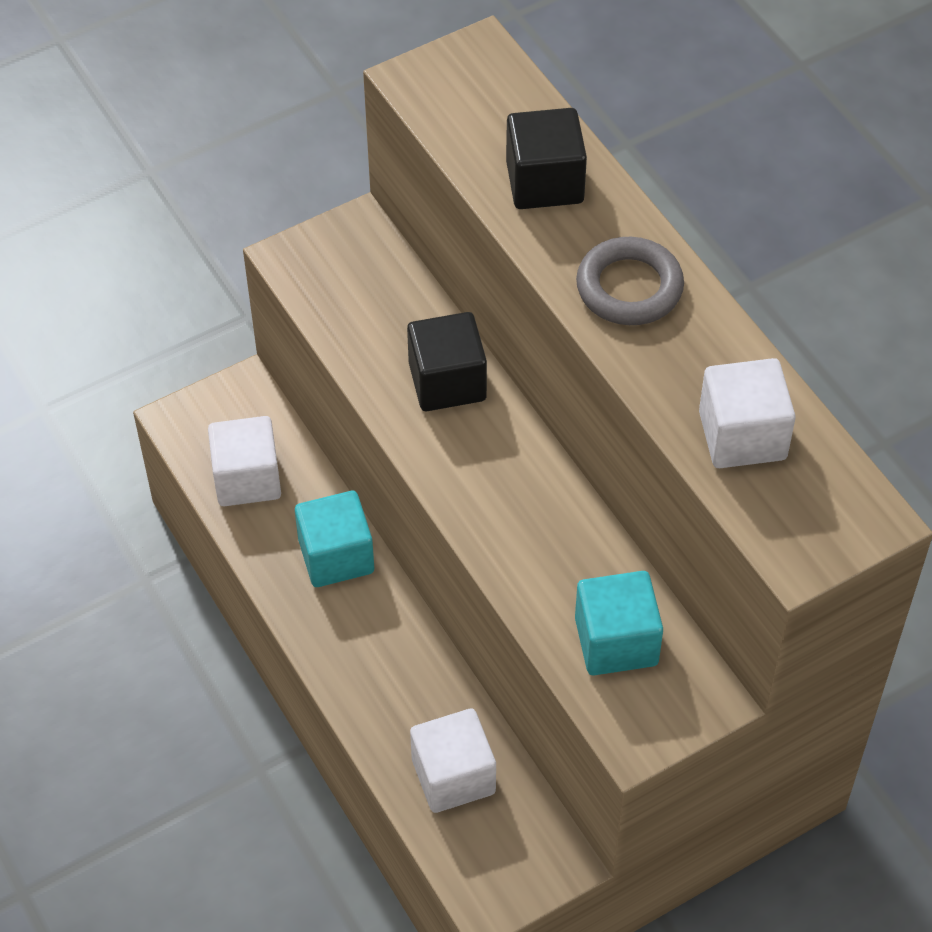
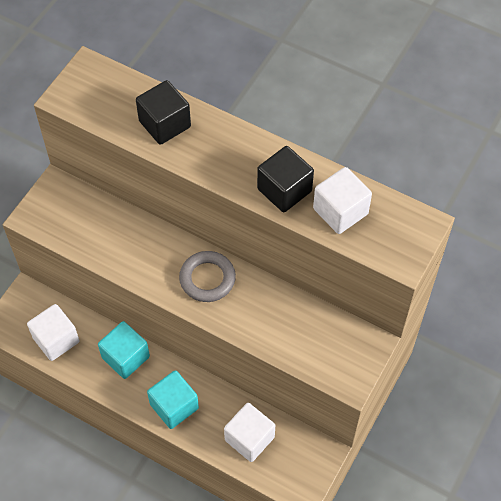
camera: 30 degrees left, 5 degrees up
(447, 382) = (151, 246): black cube -> black cube (284, 190)
(616, 641) = (312, 338): turquoise cube -> turquoise cube (174, 406)
(629, 287) = (240, 160): grey ring -> grey ring (207, 279)

